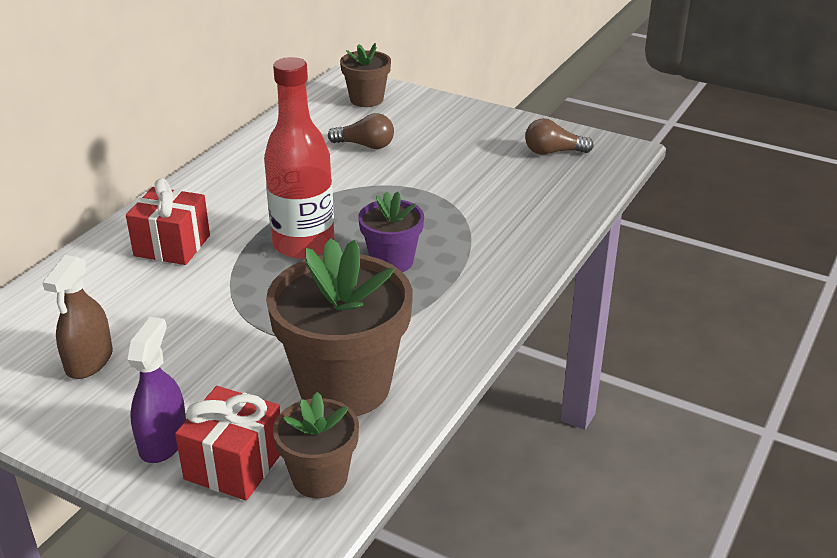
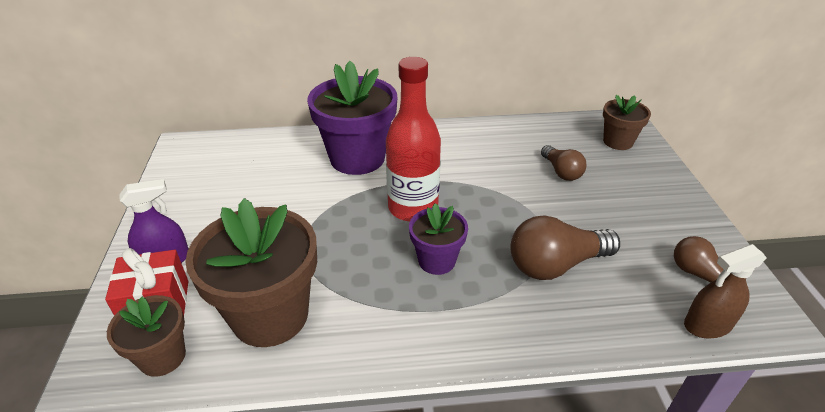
camera: 55 degrees right, 5 degrees up
(89, 361) = (223, 190): brown spray bottle -> brown spray bottle (708, 324)
(172, 246) = (357, 158): red gift -> purple flower pot
(470, 205) = (555, 265): none -> brown light bulb

